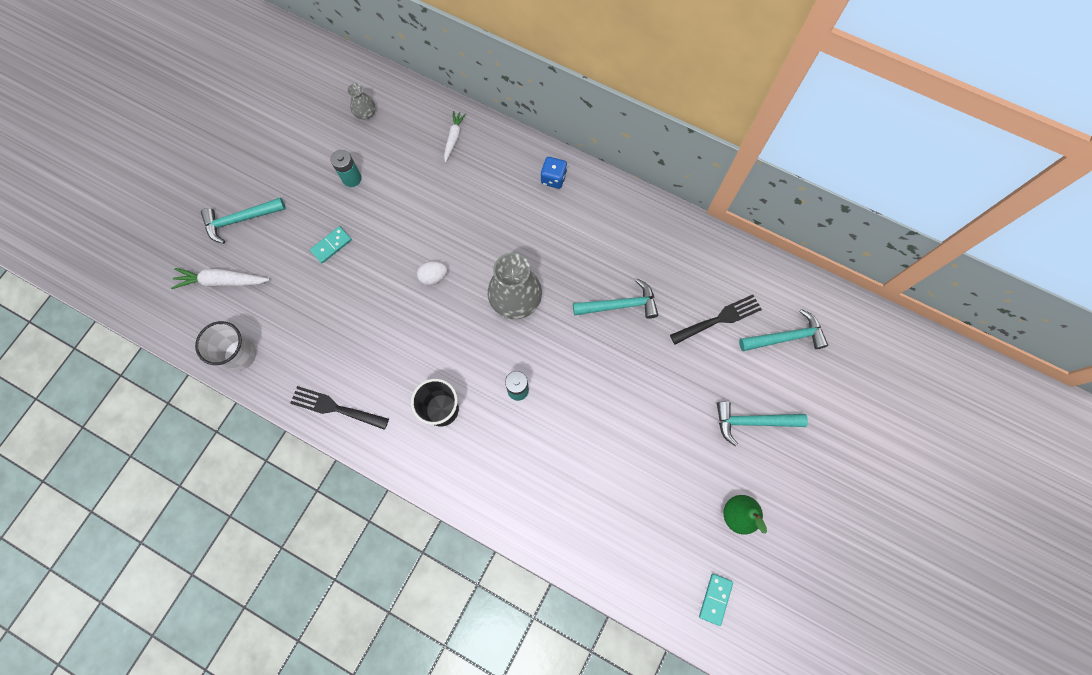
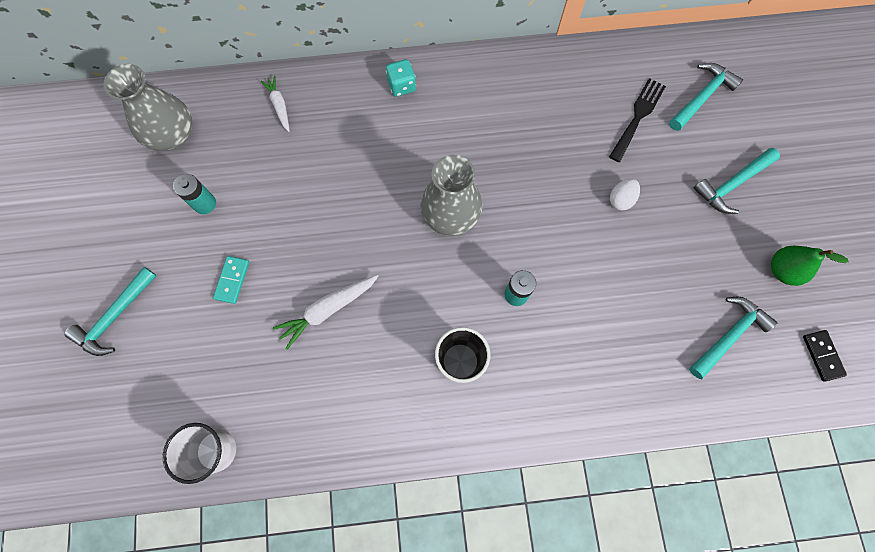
camera: 35 degrees left, 0 degrees up
(222, 281) = (140, 390): white carrot -> white carrot (327, 310)
(335, 408) = (355, 433): black fork -> none
(365, 113) = (172, 134): grey vase -> grey vase, size x2.00
(433, 277) = (357, 244): white egg -> white egg (620, 199)
(553, 178) = (401, 86): blue dice -> turquoise dice
(620, 305) = (546, 159): turquoise hammer -> turquoise hammer (728, 335)
(715, 599) = (822, 355): turquoise domino -> black domino

